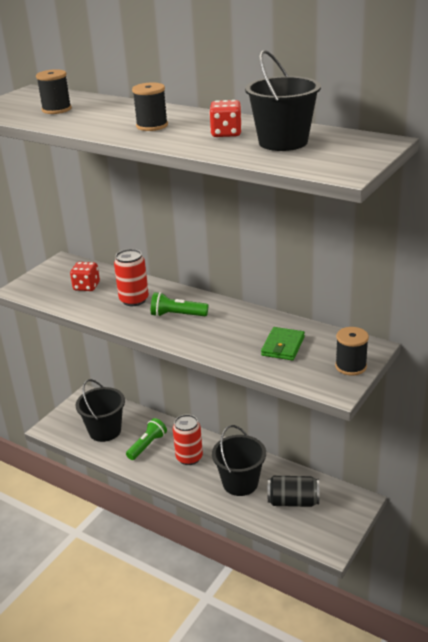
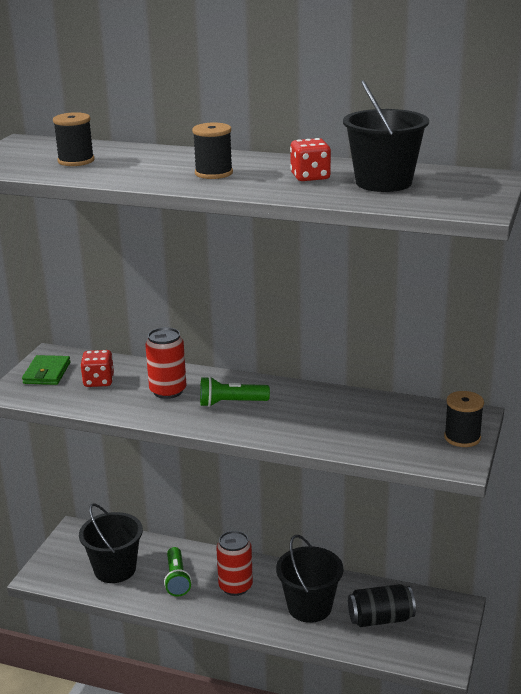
camera: 15 degrees left, 5 degrees down
(147, 445) = (177, 579): green flashlight -> green flashlight turned 150 degrees clockwise
(283, 346) = (374, 424): green wallet -> green wallet (47, 373)

